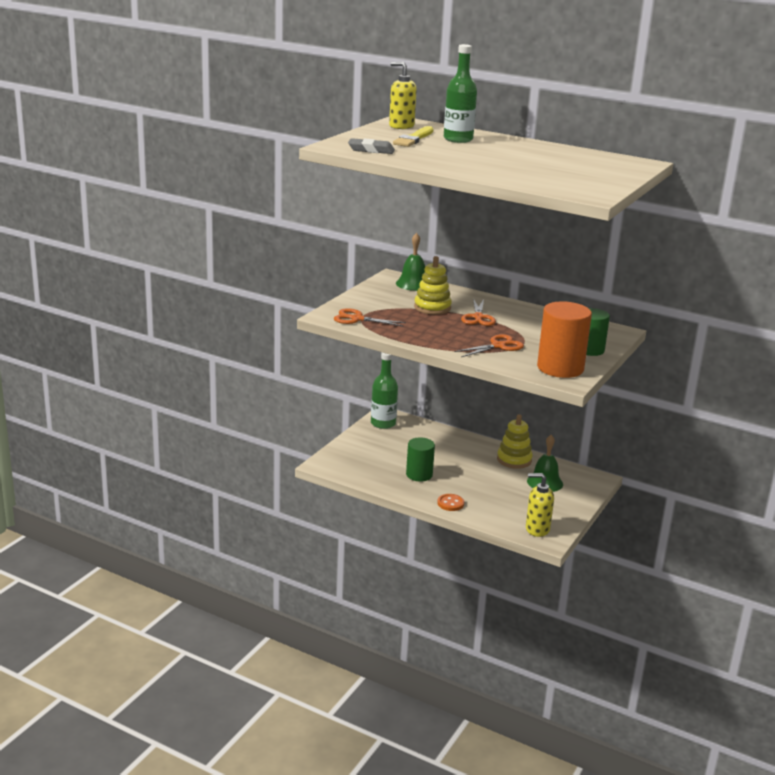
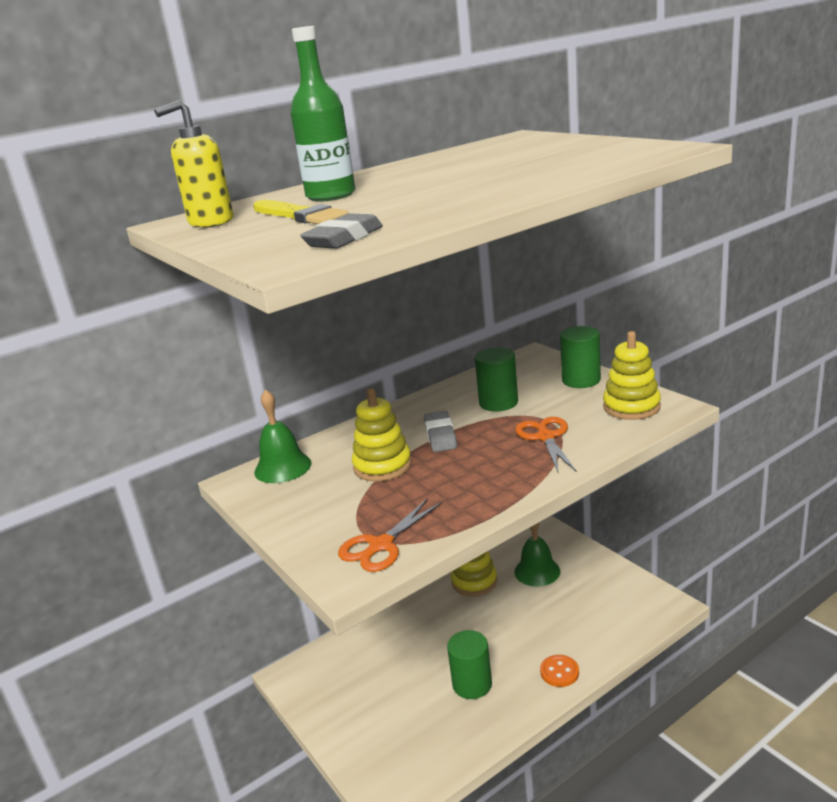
camera: 60 degrees left, 0 degrees up
(383, 423) = (310, 685): green bottle -> none
(478, 317) = (440, 436): orange scissors -> grey eraser
(534, 328) = (498, 403): none -> green cylinder
(537, 529) = (642, 608): yellow soap dispenser -> none
(560, 368) = (631, 407): orange cylinder -> yellow stacking toy

